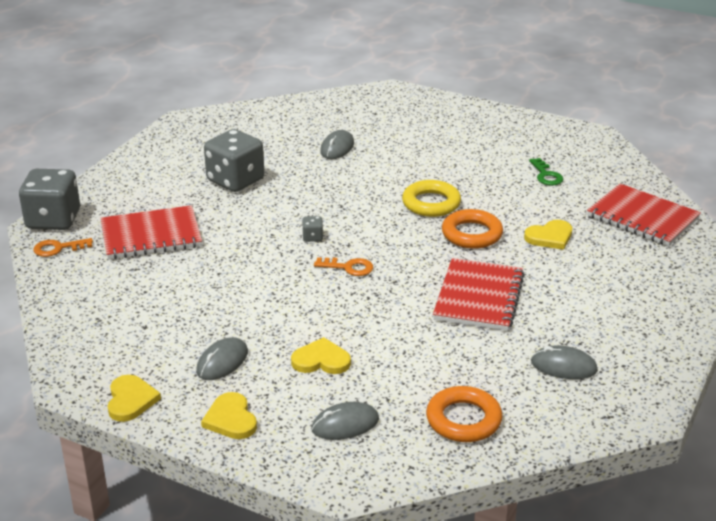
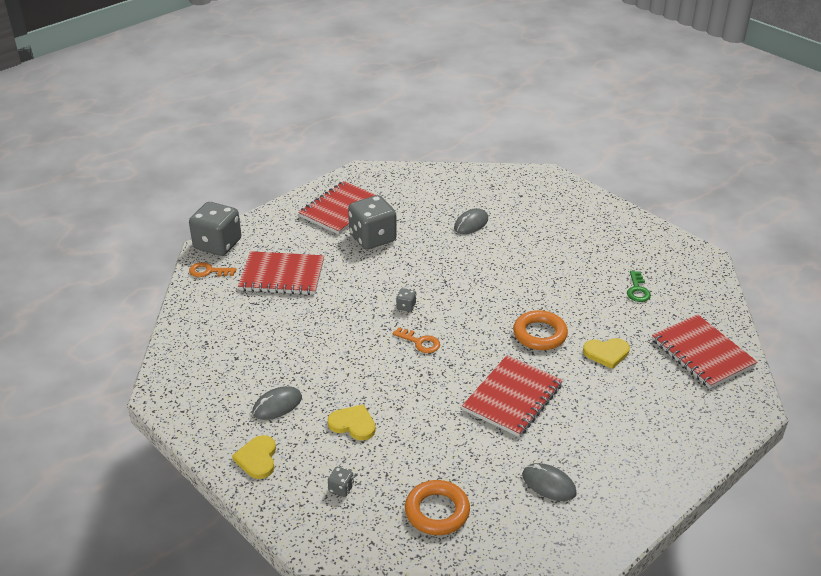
camera: 20 degrees right, 5 degrees up
(131, 400) = (194, 421): yellow heart -> none
(182, 160) = (341, 209): none -> red notebook
(345, 424) = (341, 488): grey mouse -> grey dice
(431, 203) = (521, 296): yellow ring -> none

